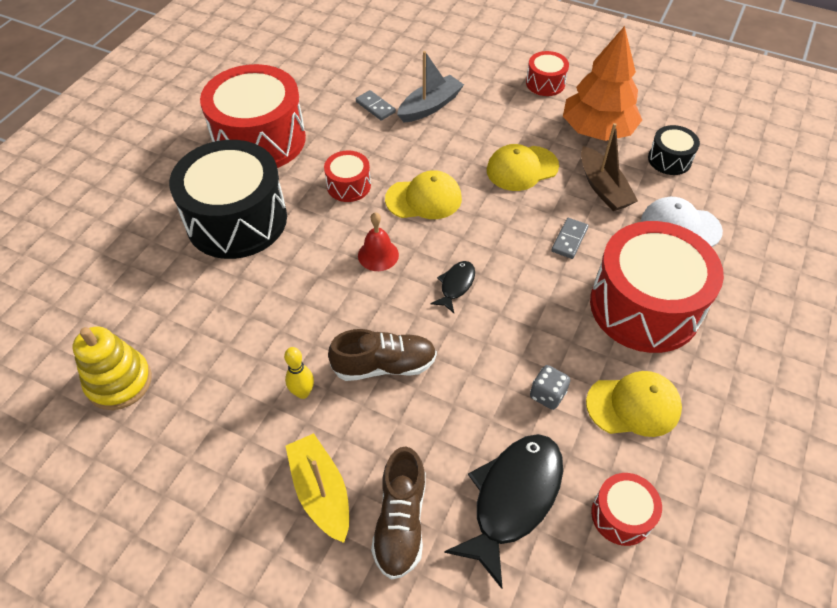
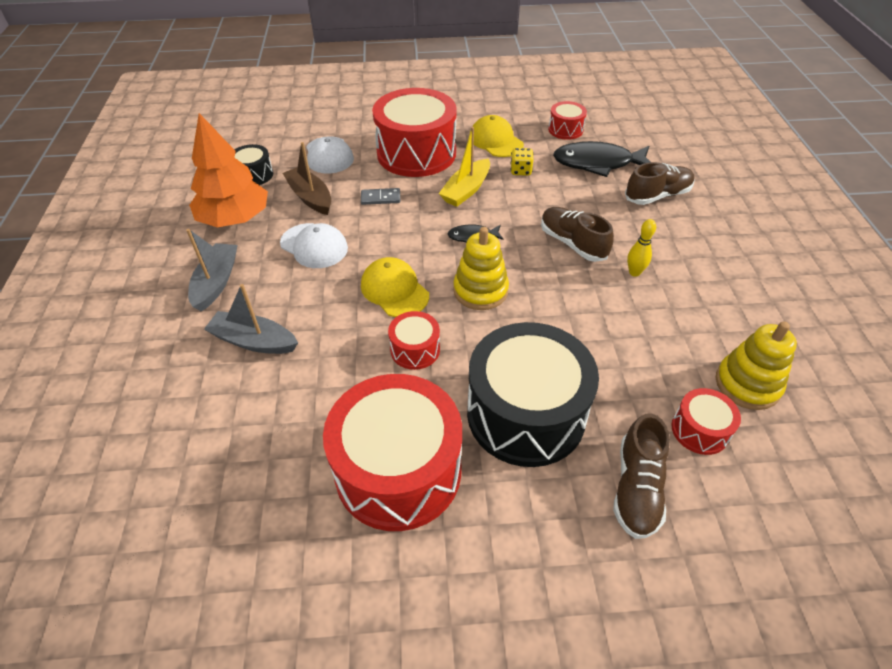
camera: 120 degrees left, 5 degrees down
(129, 246) = (636, 488): none -> brown shoe
(321, 492) = (681, 232): yellow boat -> yellow boat (466, 190)
(375, 107) = (278, 387): grey domino -> none
(378, 255) = (480, 290): red bell -> yellow stacking toy
(513, 102) = (216, 282): none -> grey boat
(522, 168) = (314, 246): yellow cap -> white cap
(545, 83) = (173, 271): red drum -> red drum (699, 430)
(547, 395) = (521, 171): grey dice -> yellow dice
(603, 188) = (310, 197): brown boat -> brown boat turned 75 degrees counterclockwise

